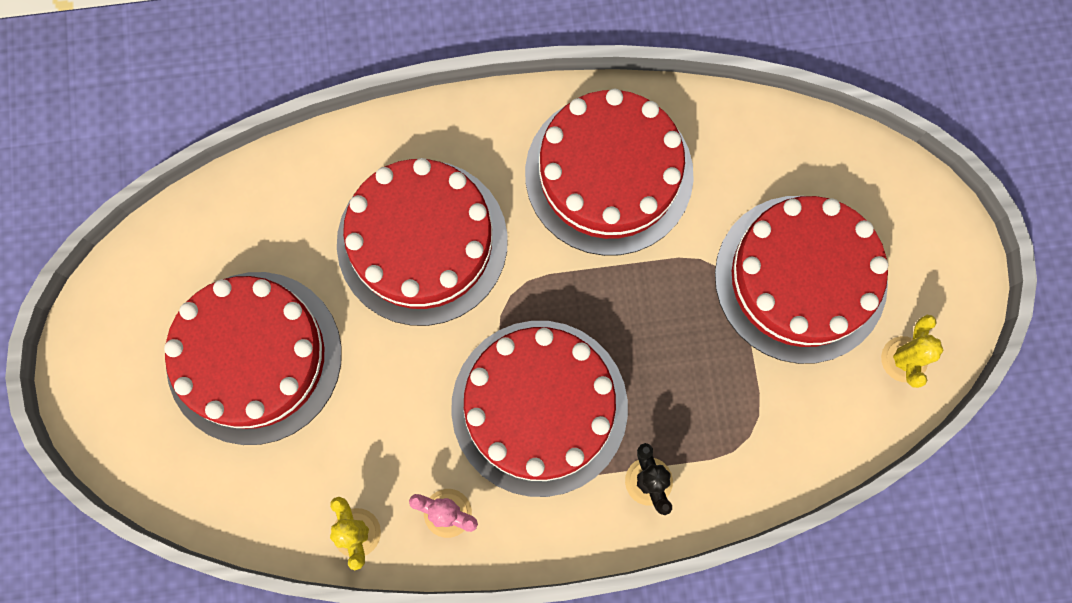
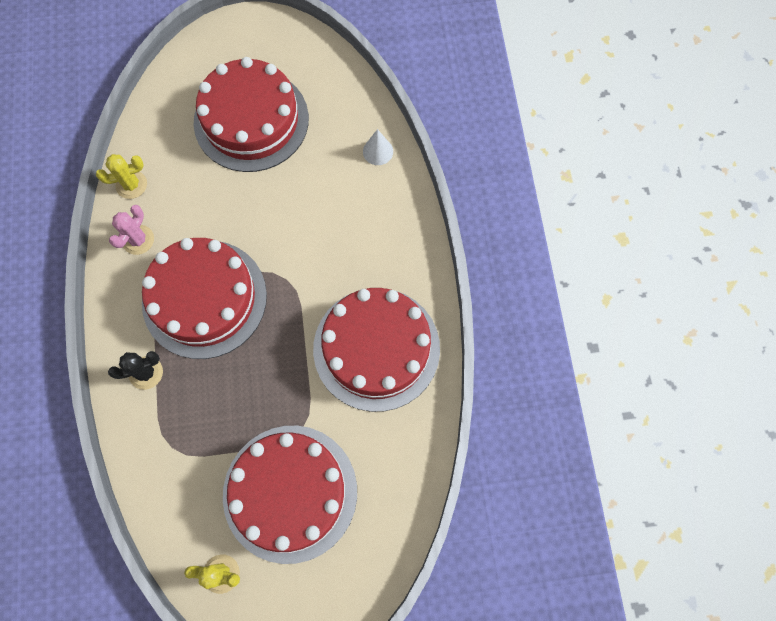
camera: 90 degrees right, 5 degrees down
(316, 173) = (378, 151): none -> white cone
(422, 242) = (327, 220): red cake -> none

